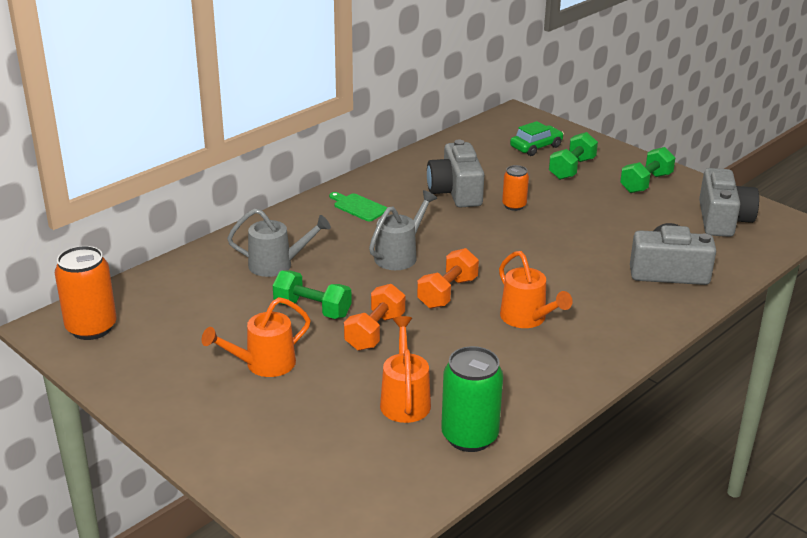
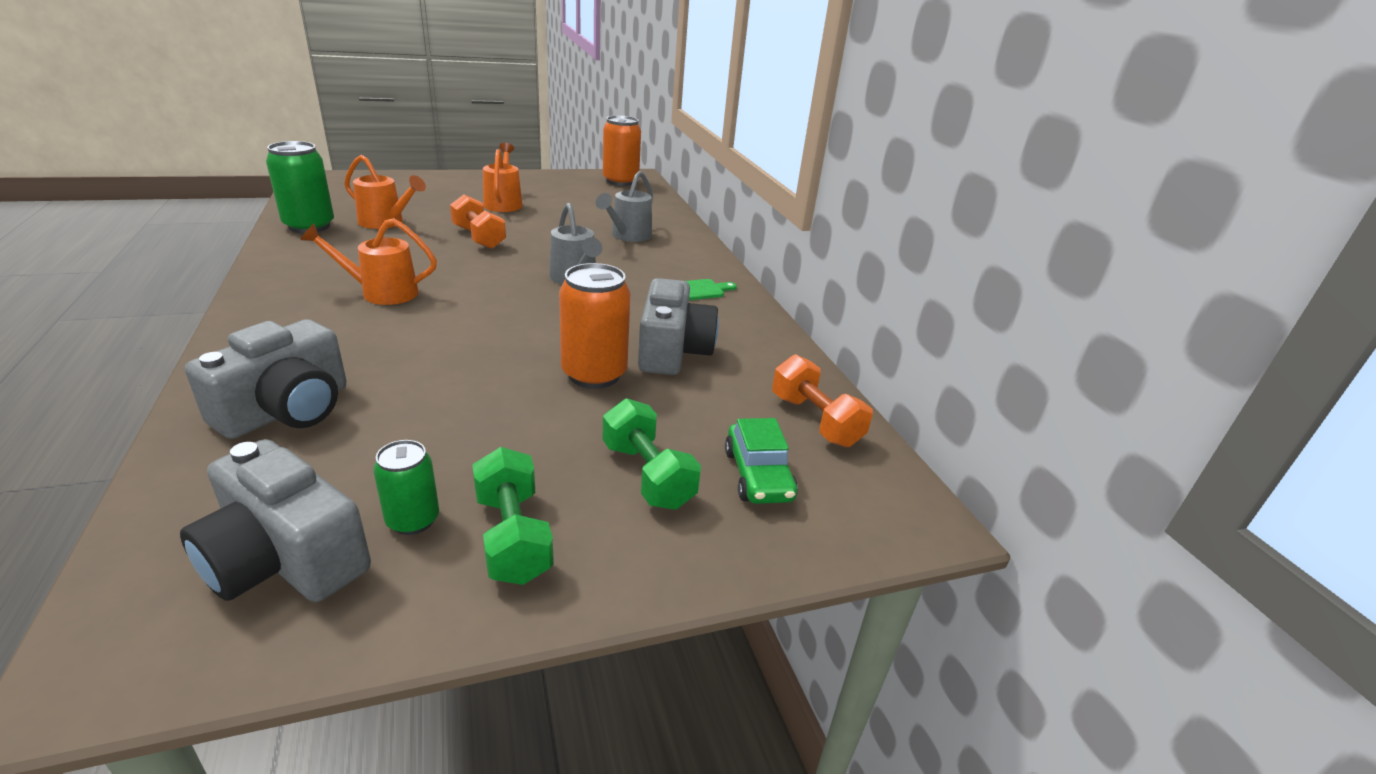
camera: 115 degrees right, 0 degrees up
(312, 309) = (545, 230): green dumbbell -> none
(447, 293) = (482, 277): orange dumbbell -> orange dumbbell (815, 420)
(456, 192) = (672, 351): grey camera -> grey camera turned 75 degrees clockwise
(514, 205) = (594, 374): orange can -> orange can, size x1.74
(670, 205) = (413, 520): none -> green can

